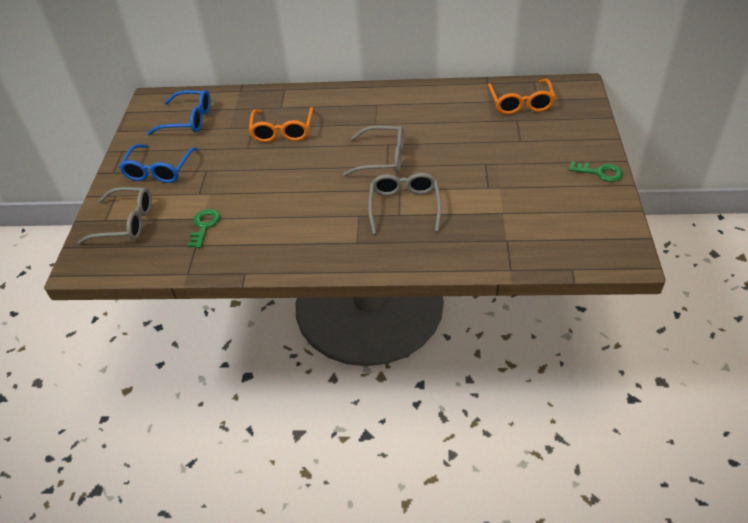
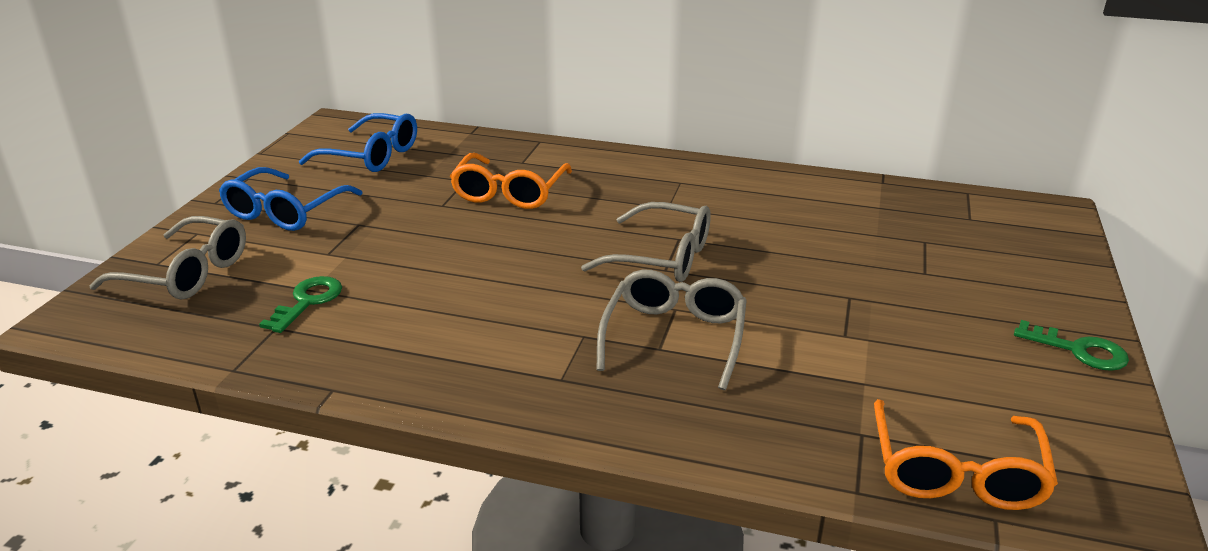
camera: 10 degrees right, 15 degrees down
(520, 103) = (937, 218): orange glasses -> orange glasses (956, 471)

